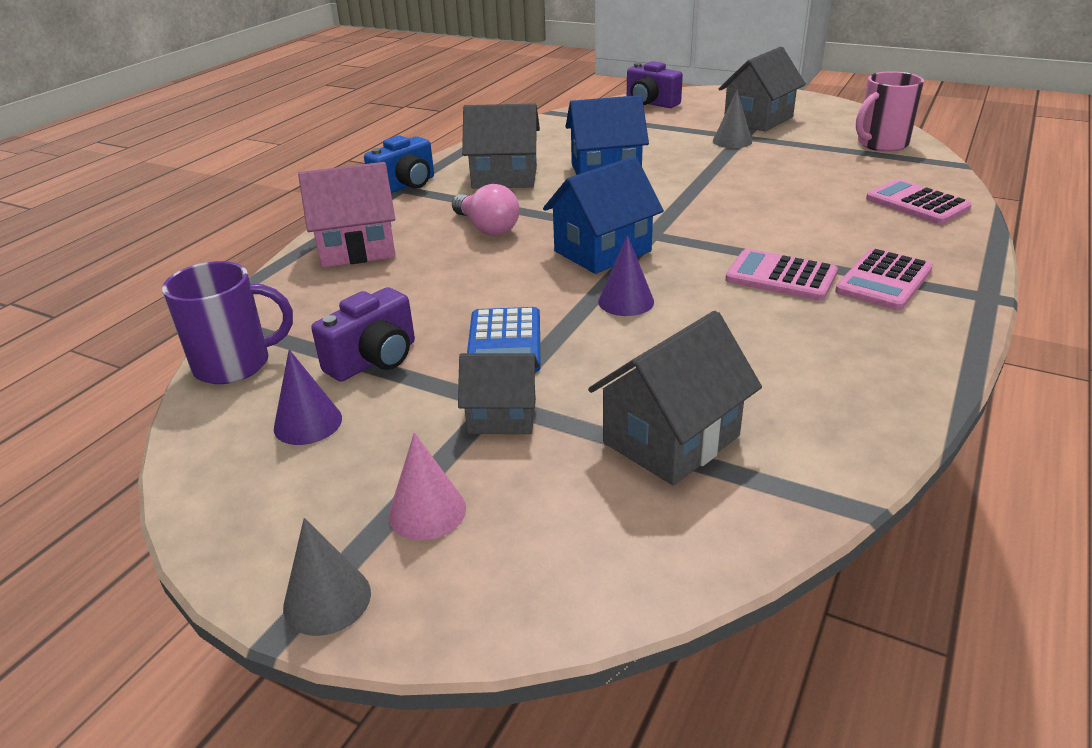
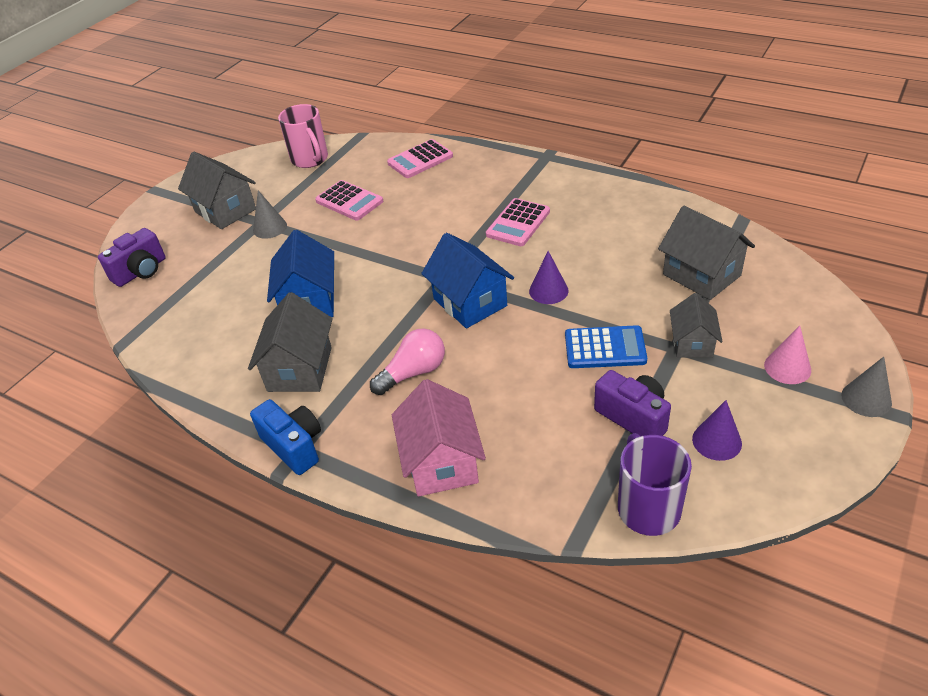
camera: 85 degrees left, 10 degrees up
(884, 281) = (526, 186): pink calculator -> pink calculator (349, 201)

